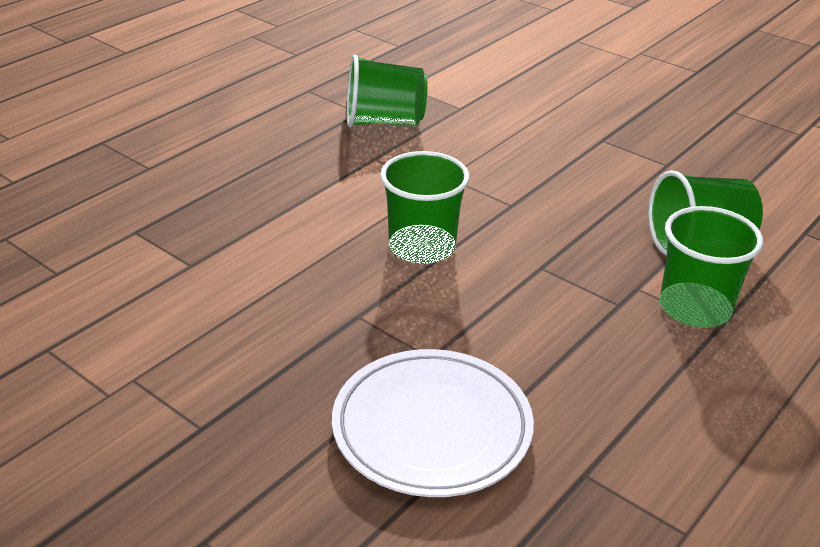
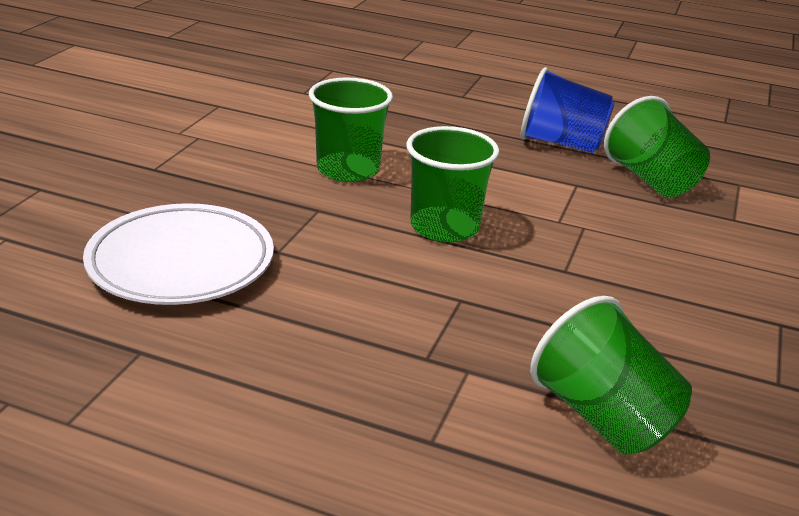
camera: 70 degrees right, 5 degrees down
(293, 143) = (561, 144): none -> blue cup
(695, 308) = (456, 418): green cup -> green cup (348, 170)

